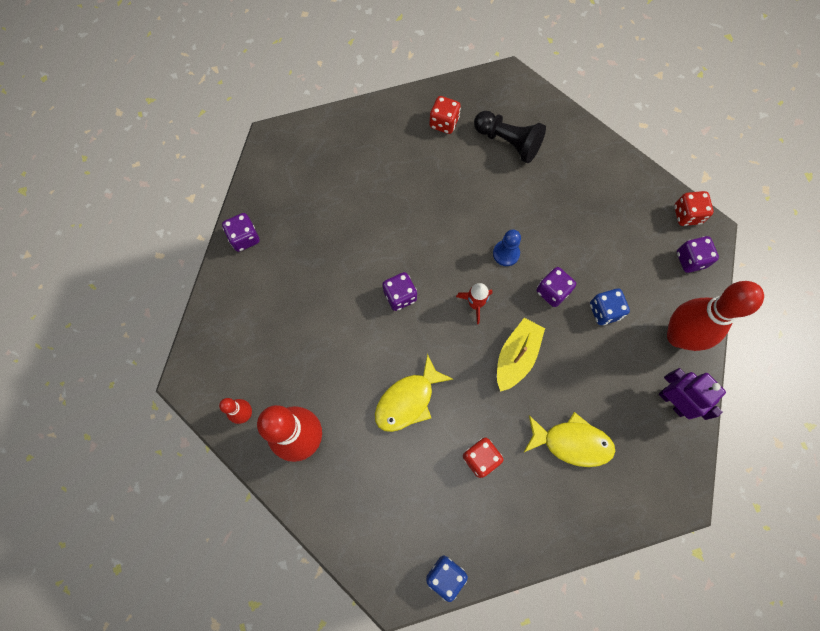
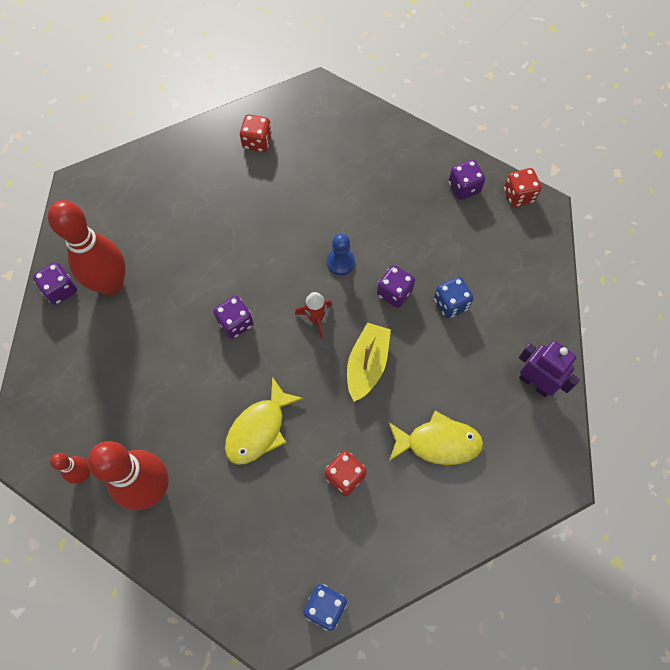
camera: 10 degrees left, 5 degrees down
(508, 142) = (326, 151): black pawn -> none
(678, 336) = (529, 316): red bowling pin -> red bowling pin (111, 284)
(690, 260) = (529, 239): purple dice -> purple dice (464, 188)

